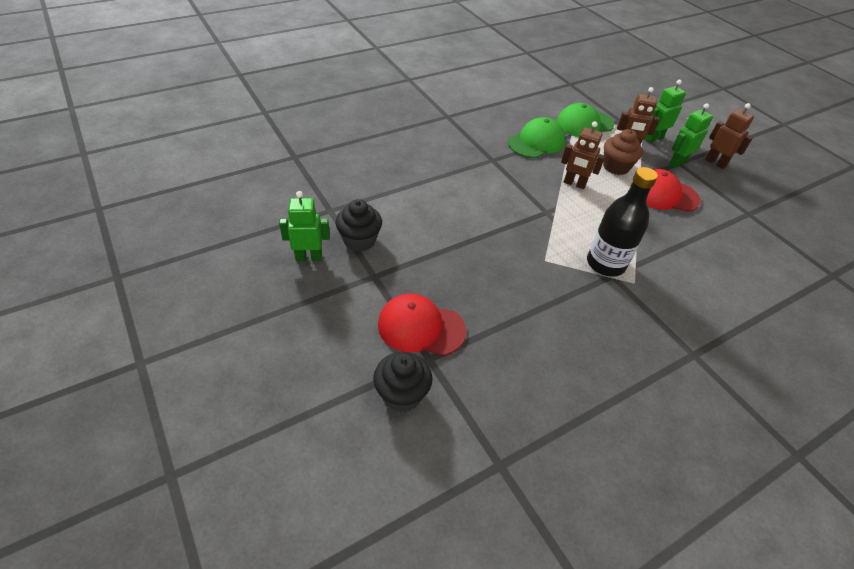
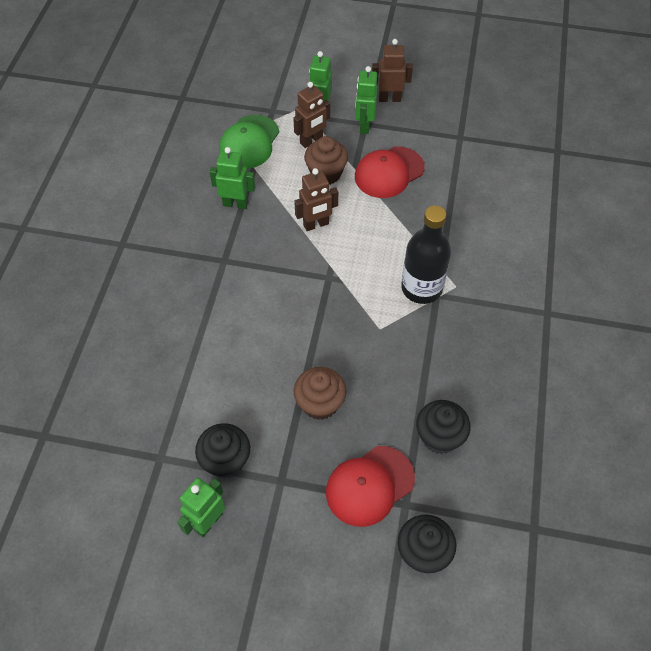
camera: 45 degrees left, 10 degrees up
(451, 262) = (320, 404): none -> brown cupcake
(505, 347) = (439, 437): none -> black cupcake
(536, 142) = (235, 203): green cap -> green robot

